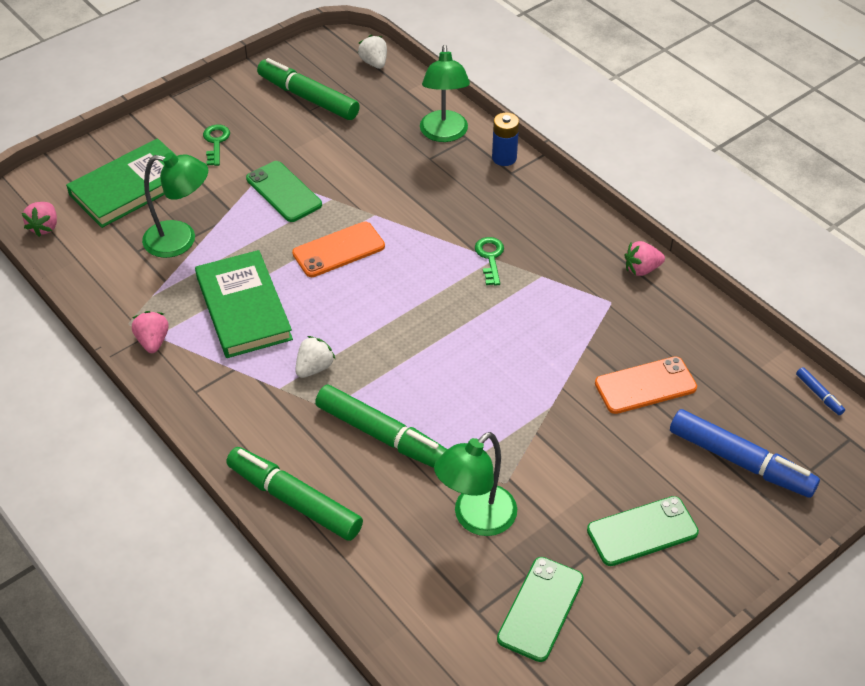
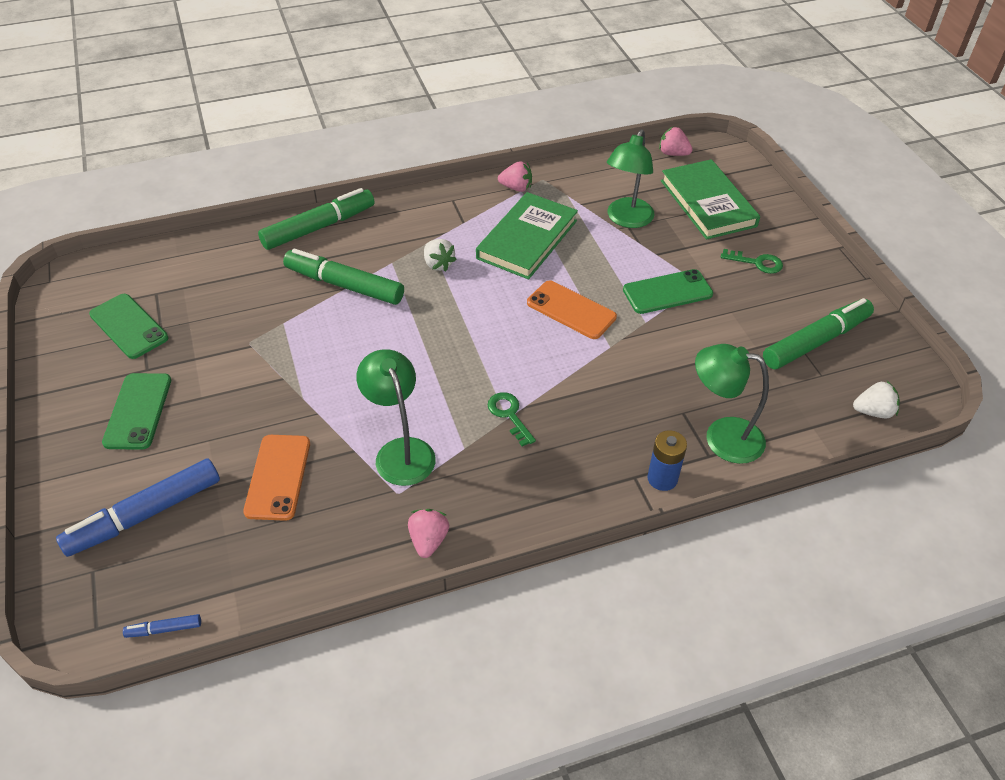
camera: 110 degrees right, 0 degrees up
(244, 308) = (527, 239): green book -> green book turned 60 degrees counterclockwise
(338, 250) = (571, 310): orange phone -> orange phone turned 45 degrees counterclockwise
(382, 436) = (344, 285): green marker -> green marker turned 60 degrees clockwise
(476, 519) = (230, 315): green lamp -> green lamp (400, 451)
(490, 258) = (509, 415): green key -> green key turned 135 degrees counterclockwise

